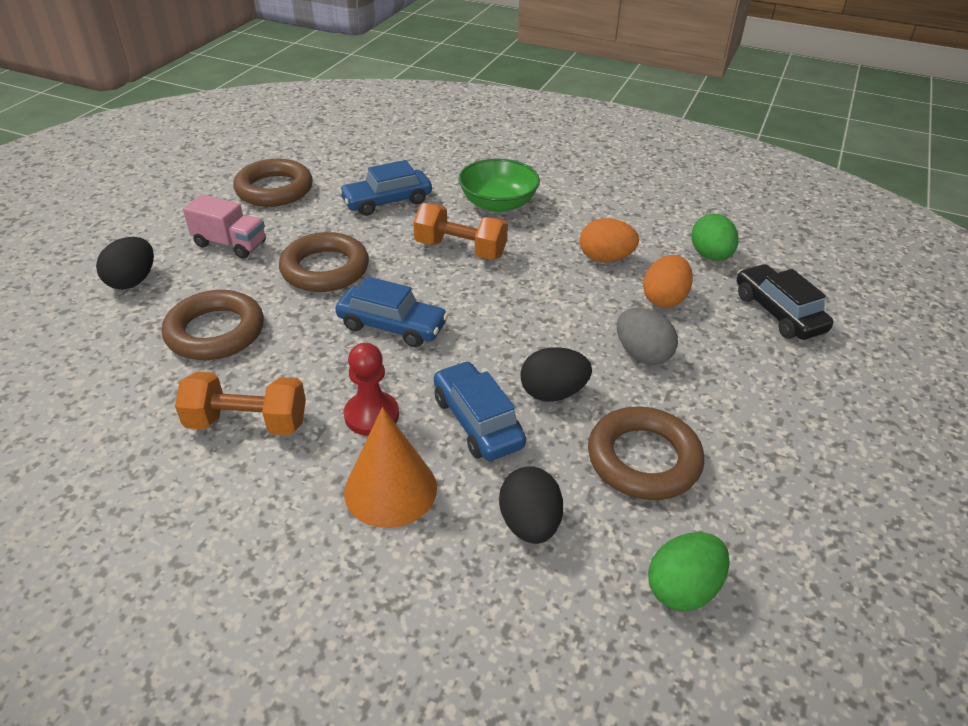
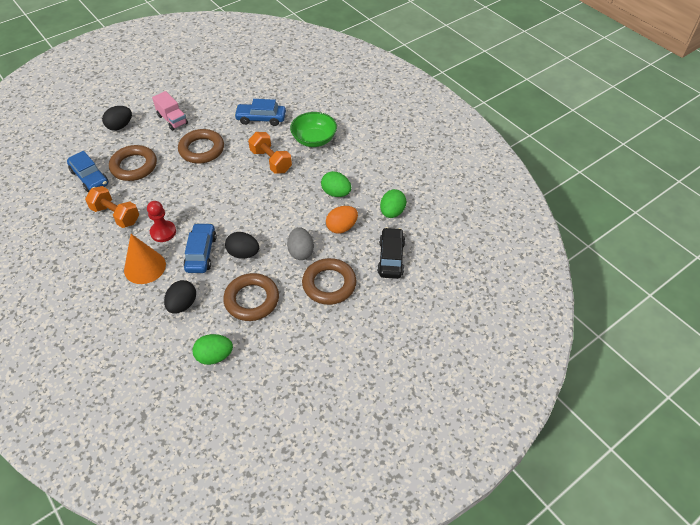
camera: 30 degrees right, 10 degrees up
(274, 189) = (215, 92): brown ring -> brown ring (329, 284)
(392, 326) = (205, 192): blue car -> blue car (90, 178)
(605, 258) = (336, 193): orange egg -> green egg

